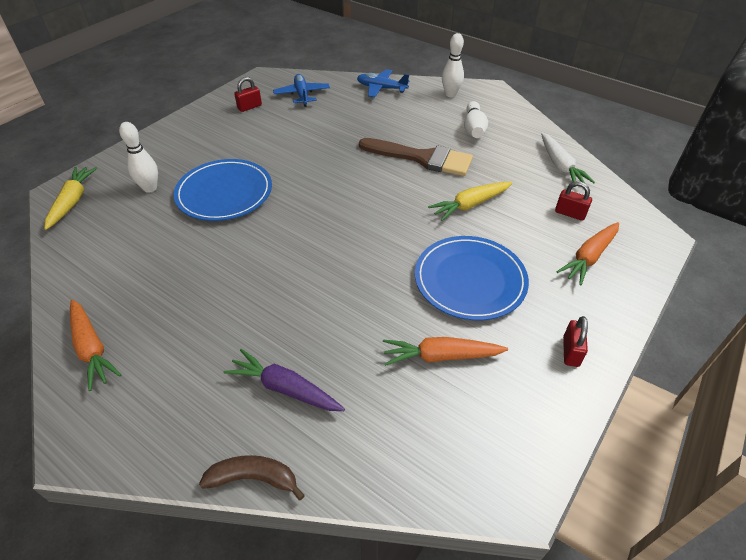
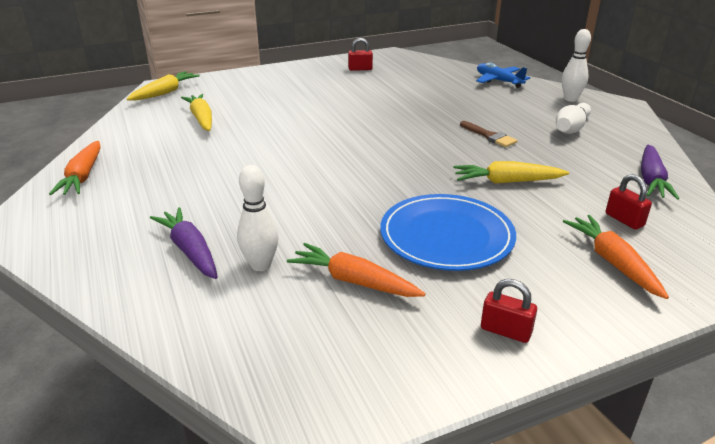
camera: 30 degrees right, 15 degrees down
(148, 225) = (201, 119): none -> yellow carrot
(150, 188) = (227, 98): white bowling pin -> white bowling pin (261, 265)
(224, 193) = (280, 115): blue plate -> none
(254, 478) = (100, 298): brown banana -> none
(302, 95) = (415, 70): blue plane -> none
(421, 158) = (489, 136): brown brush -> brown brush, size x0.51
(560, 166) = (651, 180): white carrot -> purple carrot
(570, 351) = (505, 331): red padlock -> red padlock turned 75 degrees clockwise
(589, 257) = (612, 262): orange carrot -> orange carrot turned 90 degrees clockwise

